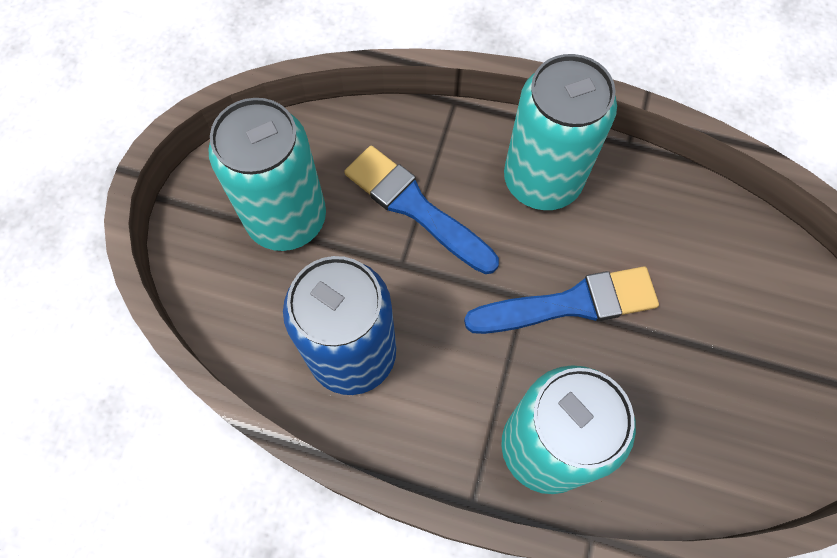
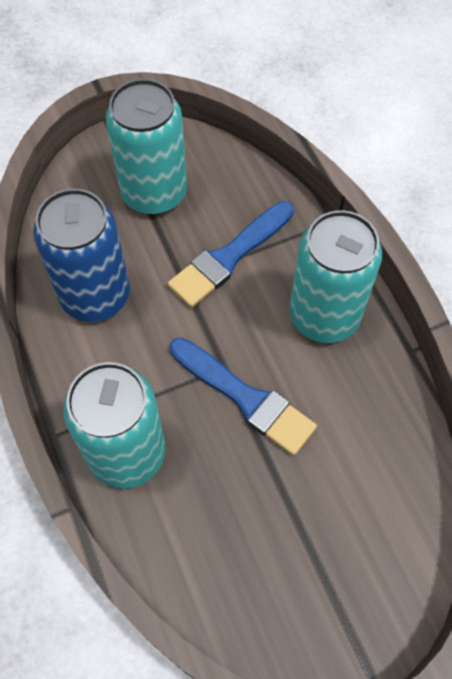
camera: 50 degrees right, 5 degrees down
(416, 208) = (229, 256): blue brush -> blue brush turned 135 degrees counterclockwise

